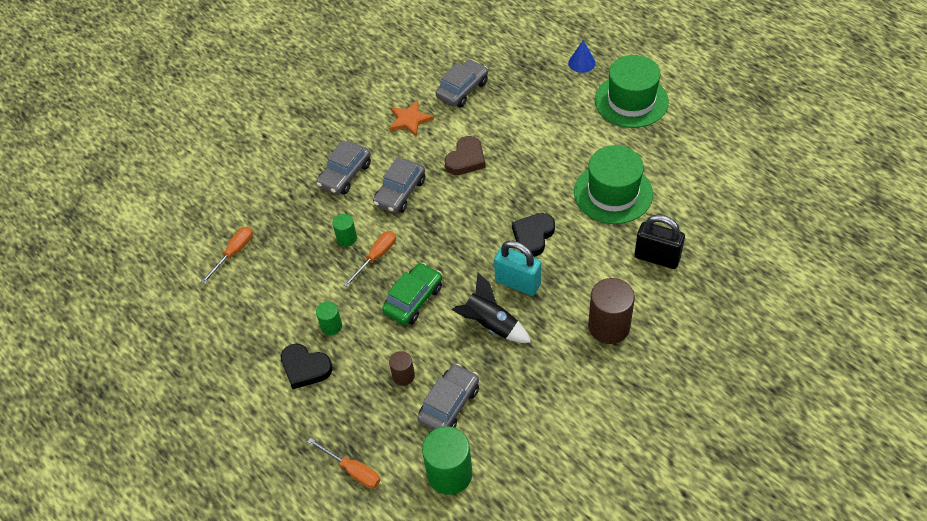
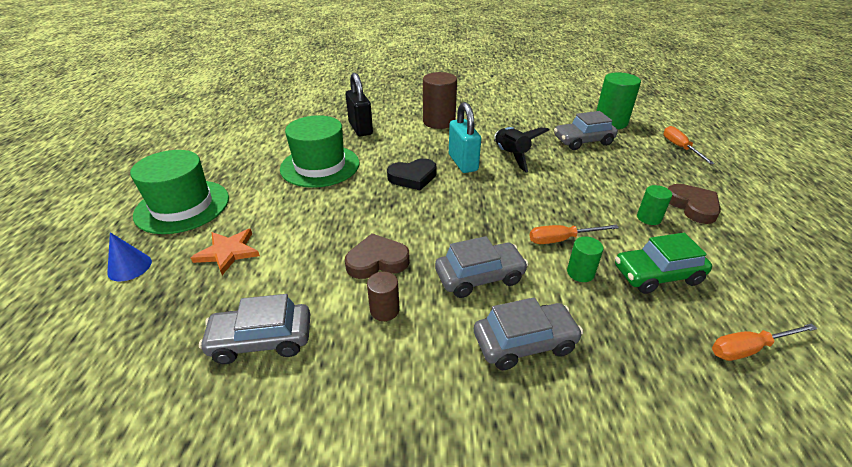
camera: 140 degrees left, 15 degrees down
(305, 368) = (692, 206): black heart -> brown heart
(403, 376) = (605, 165): brown cylinder -> brown cylinder (384, 310)
(409, 120) = (369, 353): orange star -> orange star (228, 252)
(413, 299) = (555, 195): green car -> green car (657, 275)

